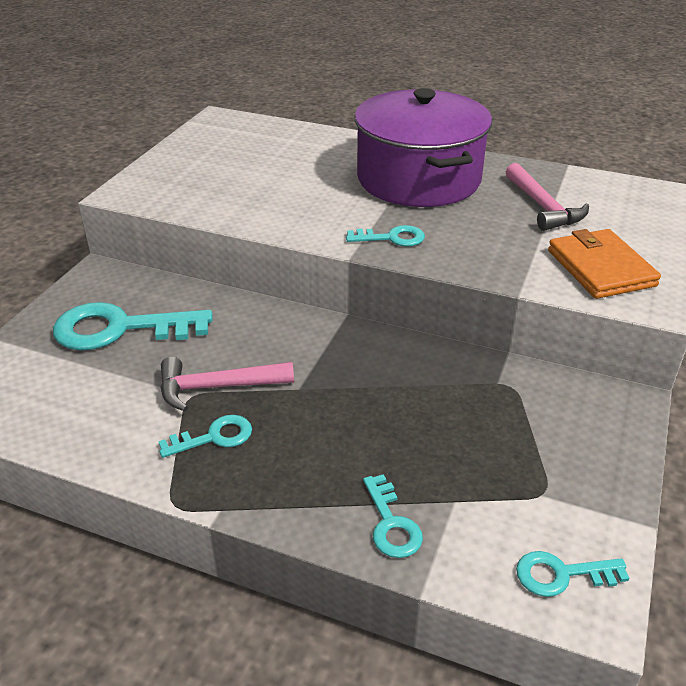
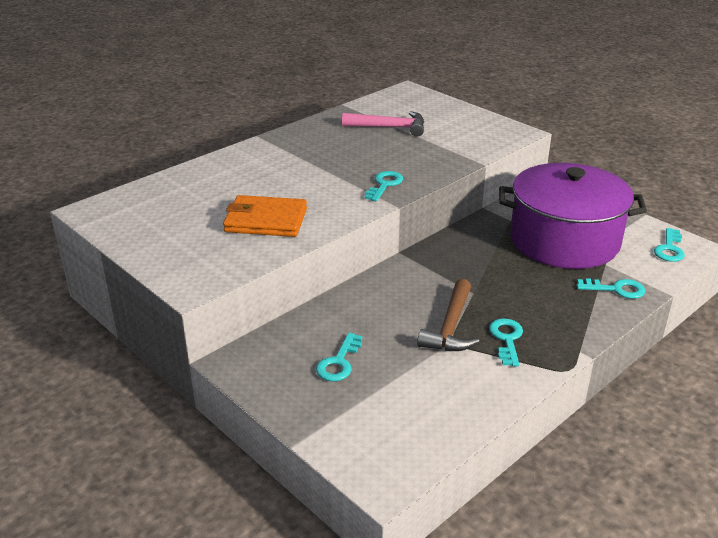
camera: 65 degrees left, 5 degrees down
(120, 329) = (339, 362): turquoise key -> turquoise key, size x0.51
(217, 387) = (450, 326): pink hammer -> brown hammer
(419, 179) = (309, 154): purple pot -> purple pot (564, 240)
(600, 268) = (474, 133): orange wallet -> orange wallet (266, 220)

